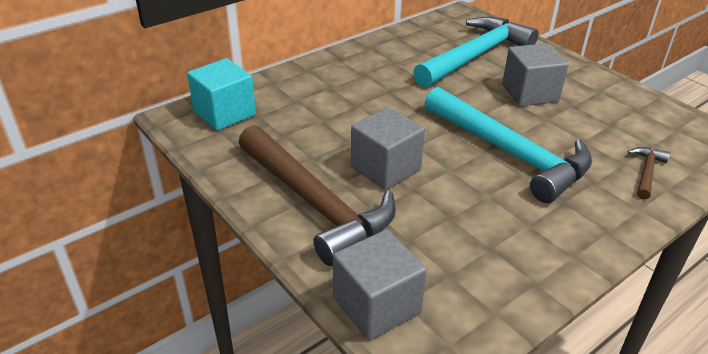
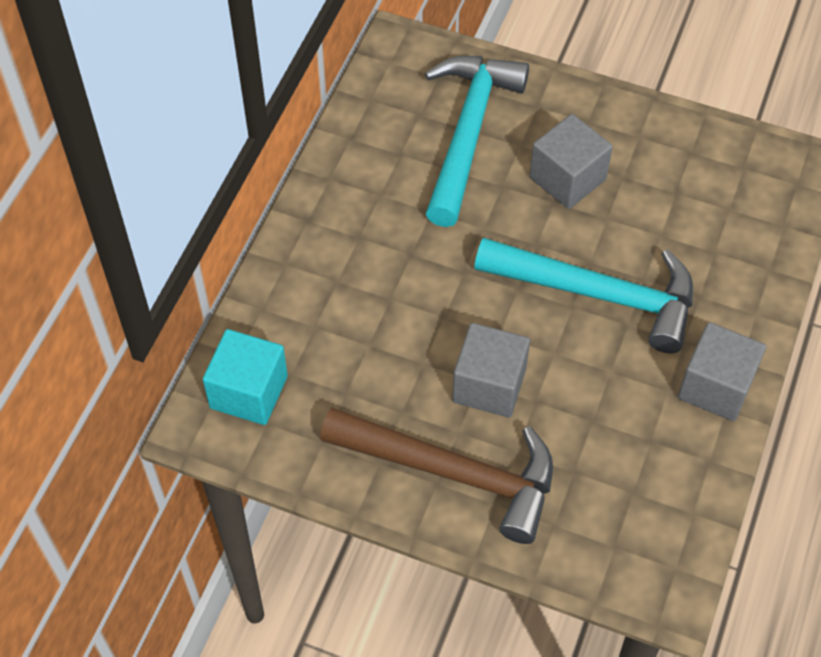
camera: 30 degrees left, 20 degrees up
(376, 305) = (593, 562): grey cube -> grey cube (715, 386)
(646, 172) = (741, 255): brown hammer -> none

